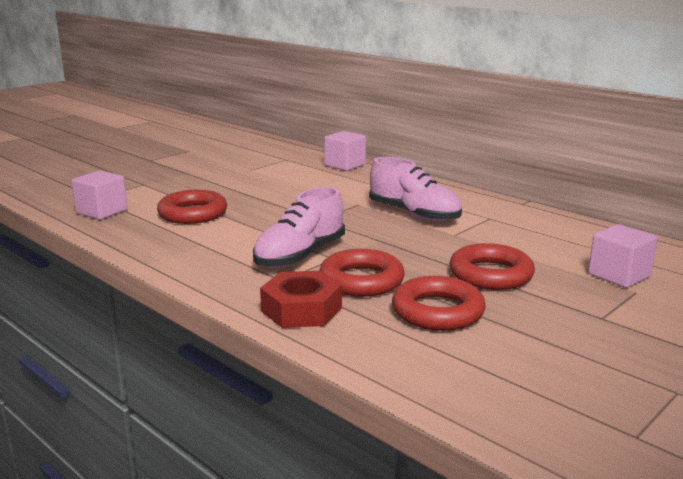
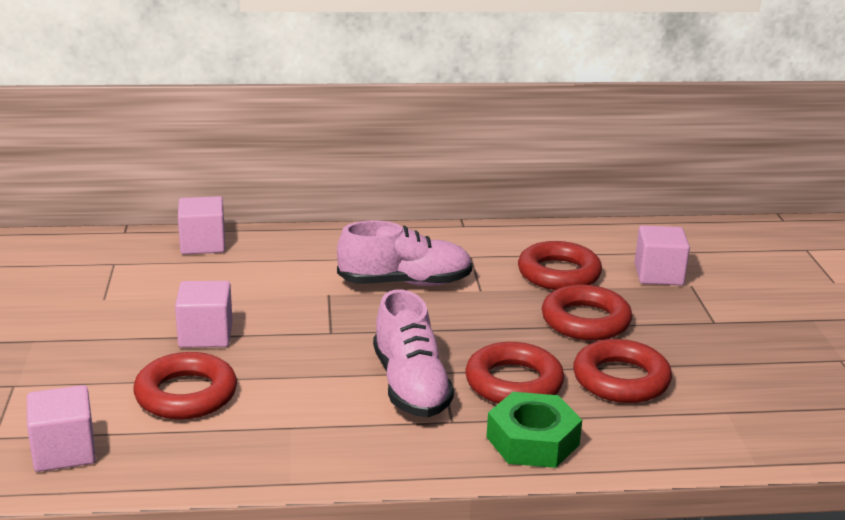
camera: 50 degrees left, 5 degrees up
(257, 197) = (205, 335): none -> pink cube
(301, 309) = (533, 441): red nut -> green nut
(533, 246) = (559, 274): none -> red ring

